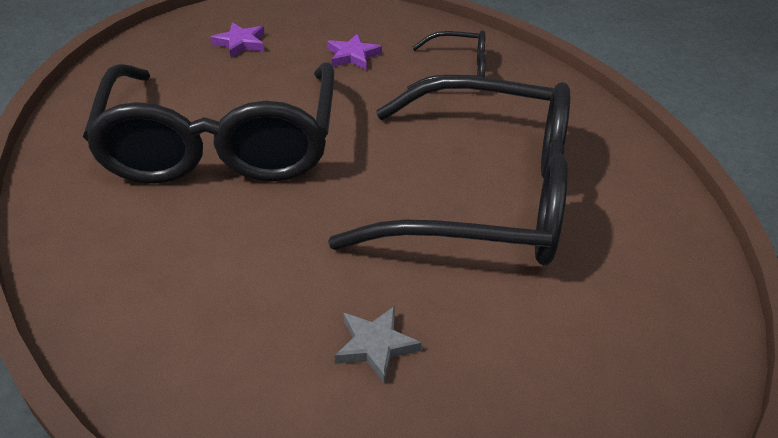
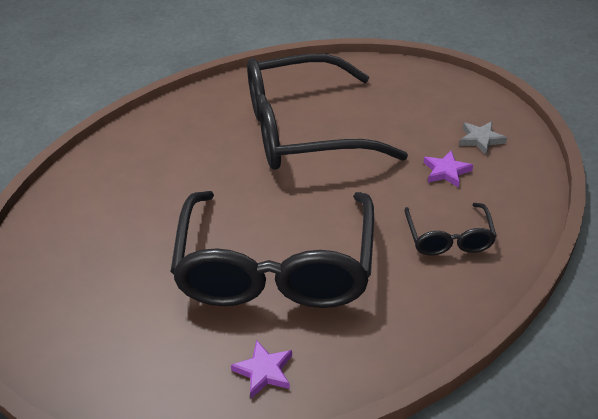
camera: 85 degrees right, 0 degrees up
(240, 43) = (435, 111): purple star -> purple star (264, 371)
(375, 346) = (129, 228): grey star -> grey star (481, 139)

